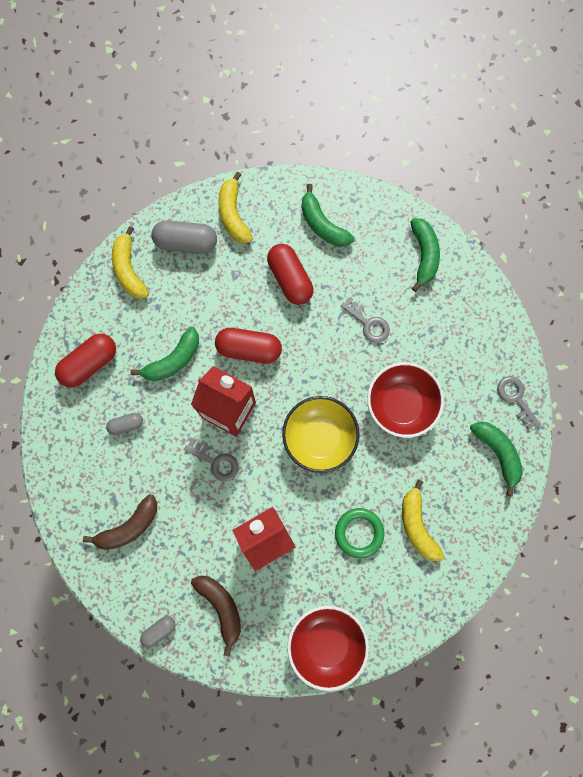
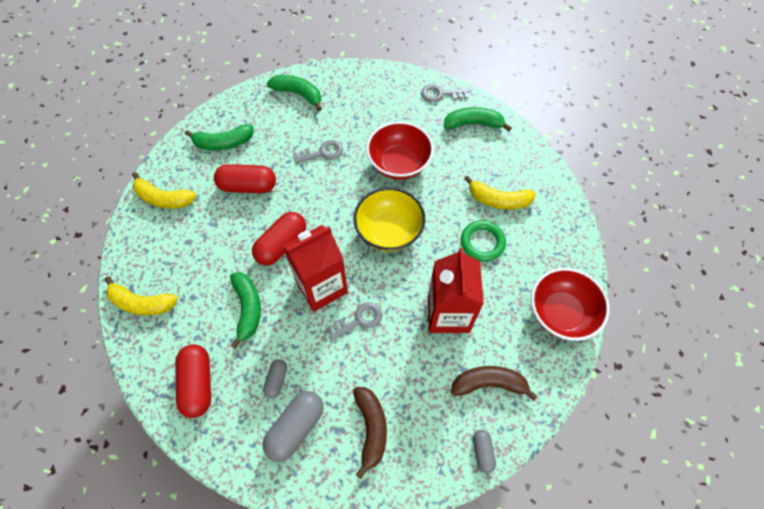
camera: 60 degrees left, 15 degrees down
(186, 242) = (156, 245): grey capsule -> grey capsule (296, 428)

